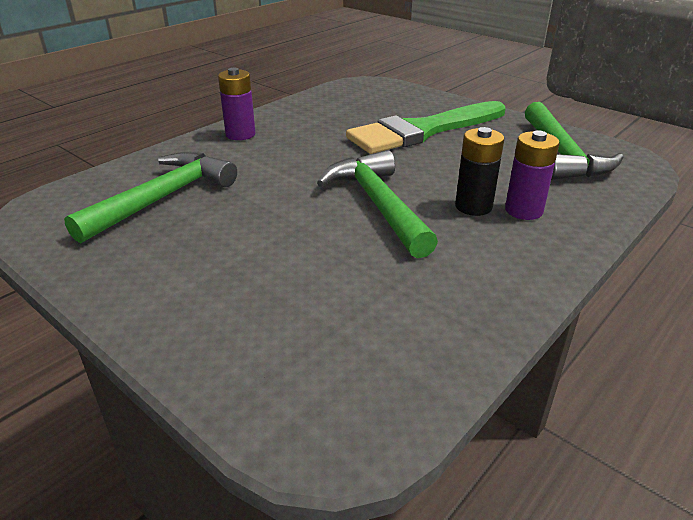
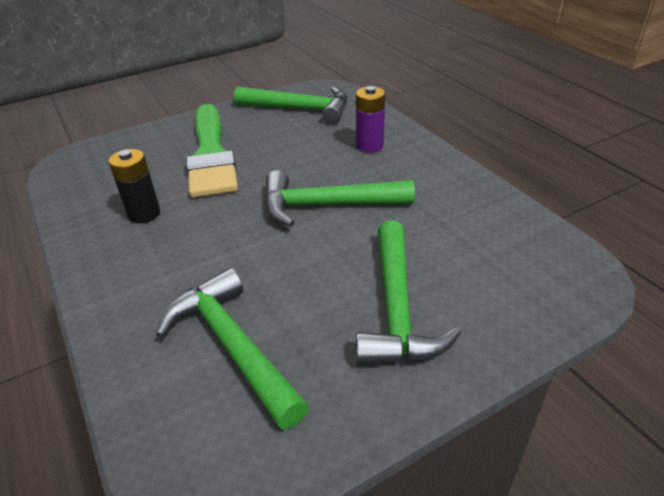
camera: 70 degrees left, 5 degrees up
(225, 273) = (397, 308): none -> green hammer
(240, 134) = (115, 269): purple battery -> none
(473, 206) = (353, 163): black battery -> black battery (144, 214)

